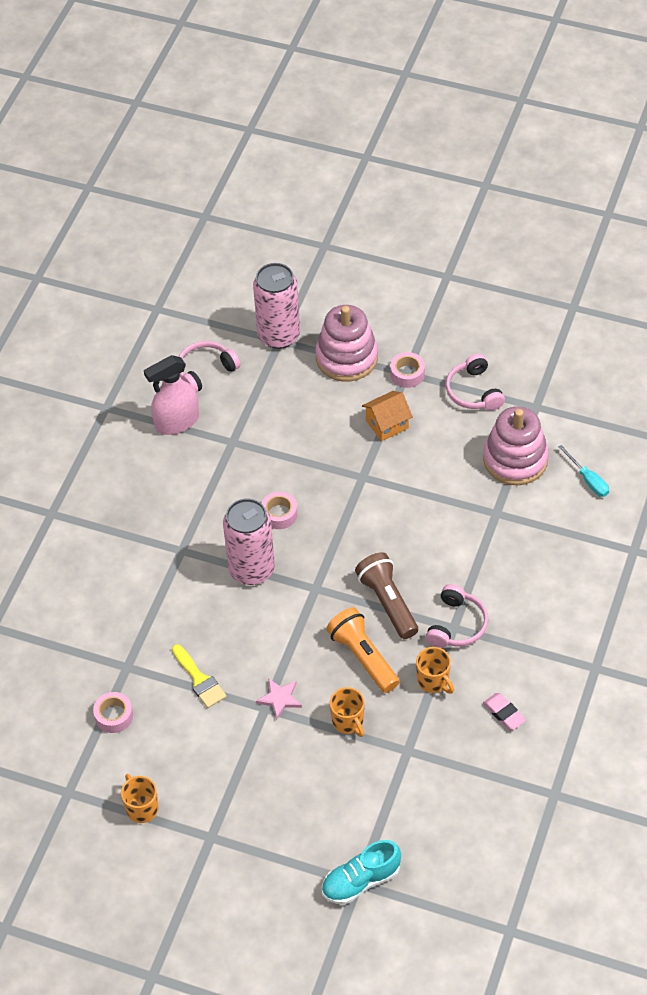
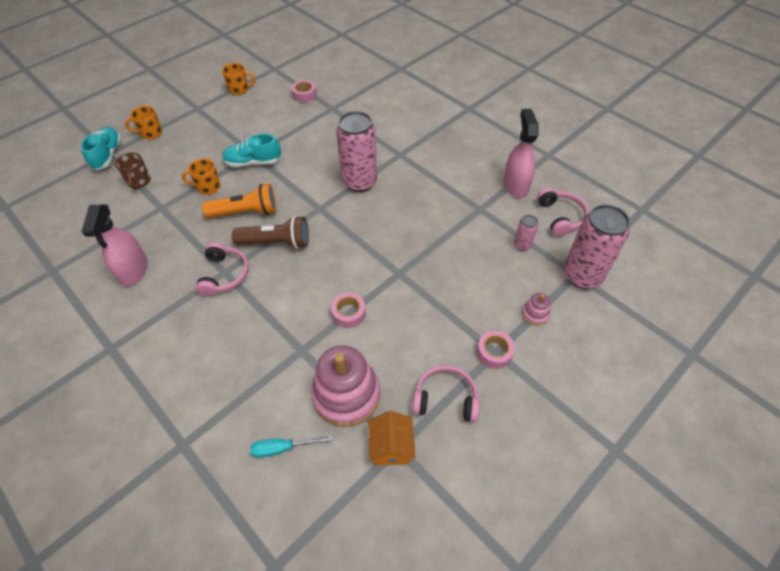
camera: 115 degrees right, 0 degrees up
(199, 680) = (297, 133): yellow brush -> none
(265, 391) = (522, 245): none -> pink can
(279, 514) = (396, 212): pink tape -> pink tape (349, 313)
(279, 699) = (253, 162): pink star -> turquoise shoe
(347, 357) = (535, 314): pink stacking toy -> pink stacking toy, size x0.44
(383, 806) = (139, 182): none -> brown mug
(387, 424) = (443, 312): orange house -> orange house (391, 446)
(433, 681) = (194, 242): orange mug -> orange mug (151, 133)
(457, 625) = (224, 275): pink headphones -> pink headphones turned 135 degrees counterclockwise
(504, 713) = (133, 270): pink eraser -> pink spray bottle

